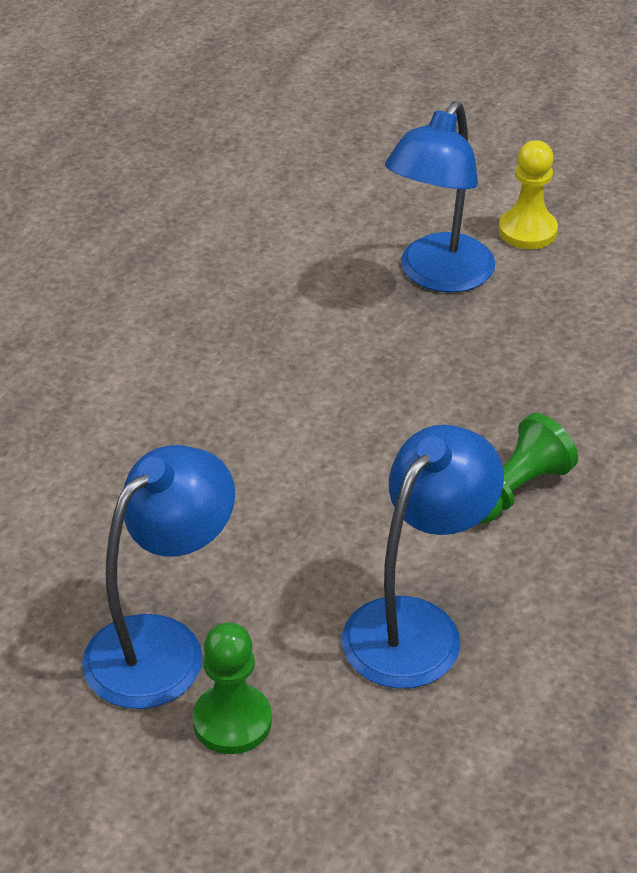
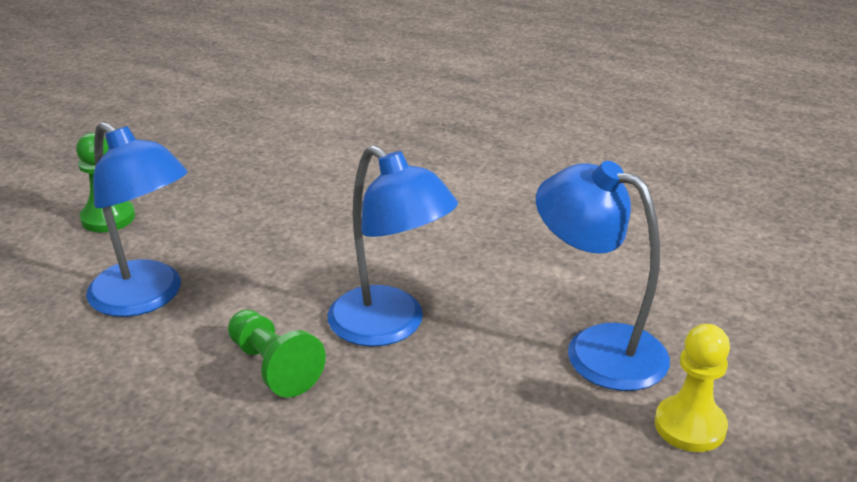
camera: 95 degrees right, 10 degrees down
(162, 645) = (186, 195): blue lamp -> blue lamp (390, 327)

